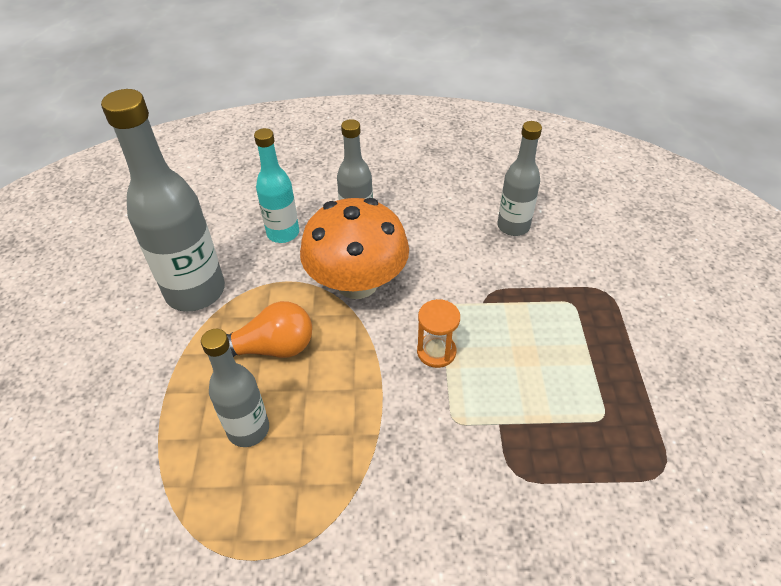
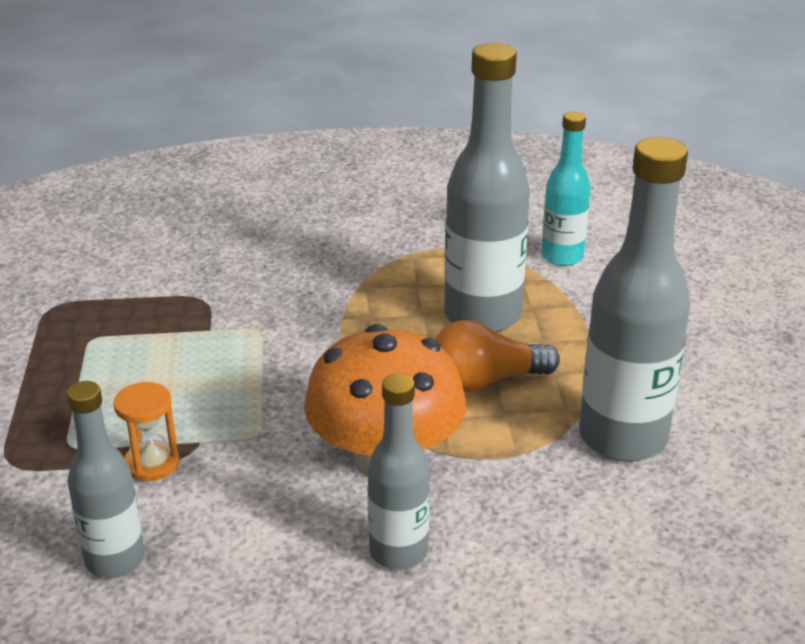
camera: 175 degrees right, 15 degrees down
(248, 429) = (482, 316): grey bottle -> grey bottle, size x1.69
(283, 233) = (527, 530): turquoise bottle -> turquoise bottle (562, 257)
(436, 351) = (273, 386): orange hourglass -> orange hourglass (152, 463)

